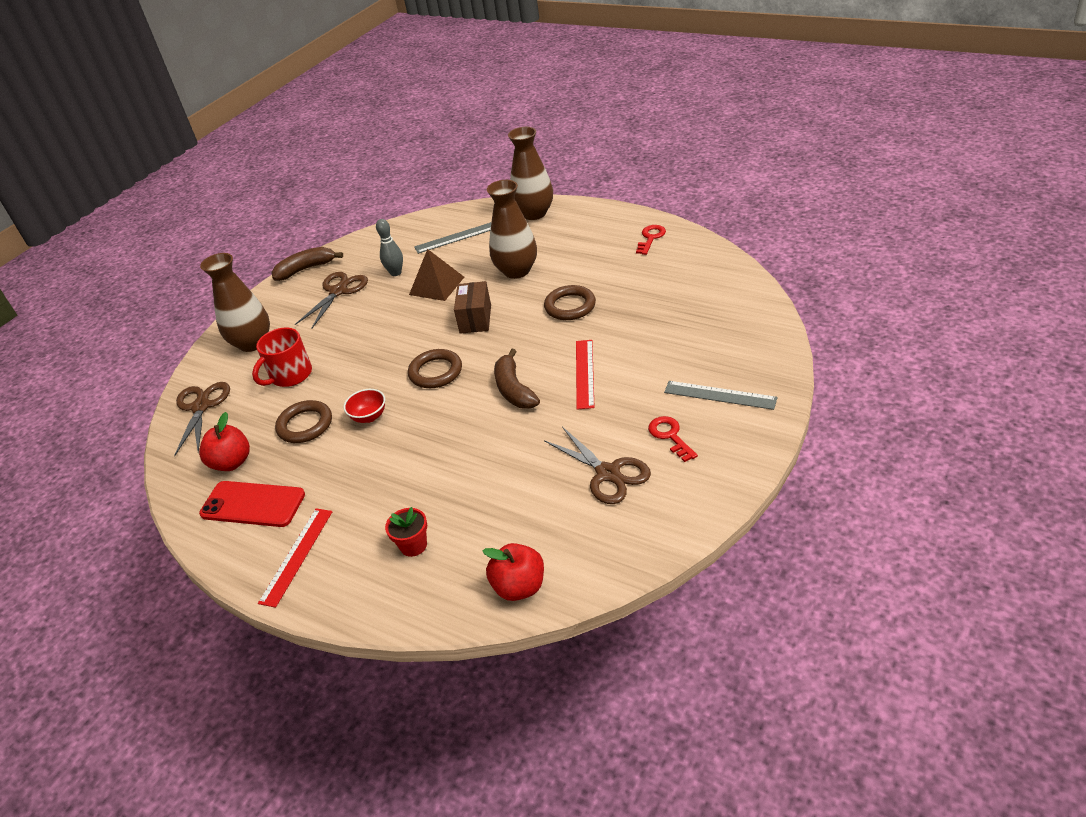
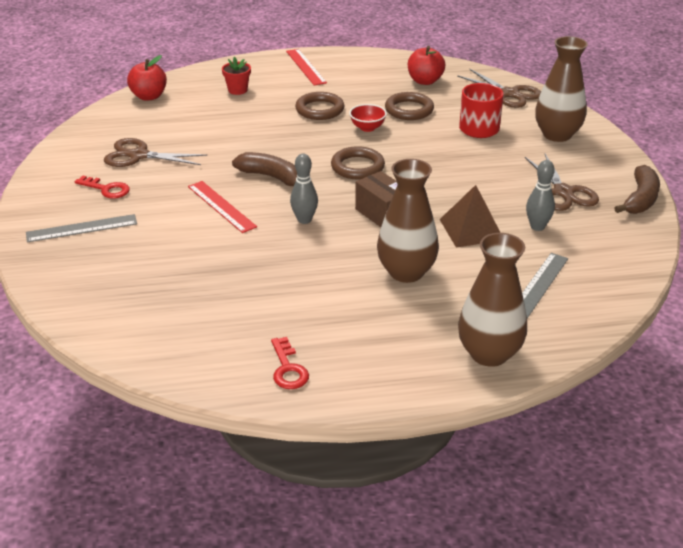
camera: 135 degrees right, 5 degrees down
(253, 504) = (372, 72): red phone -> none
(535, 335) = (304, 220): none -> grey bowling pin
(570, 306) = (299, 255): brown ring -> brown ring (319, 110)

